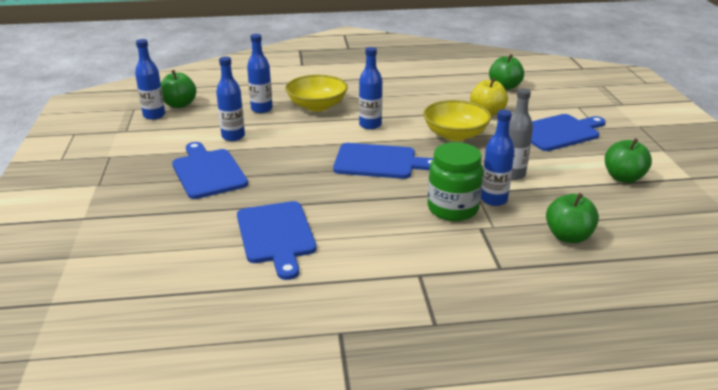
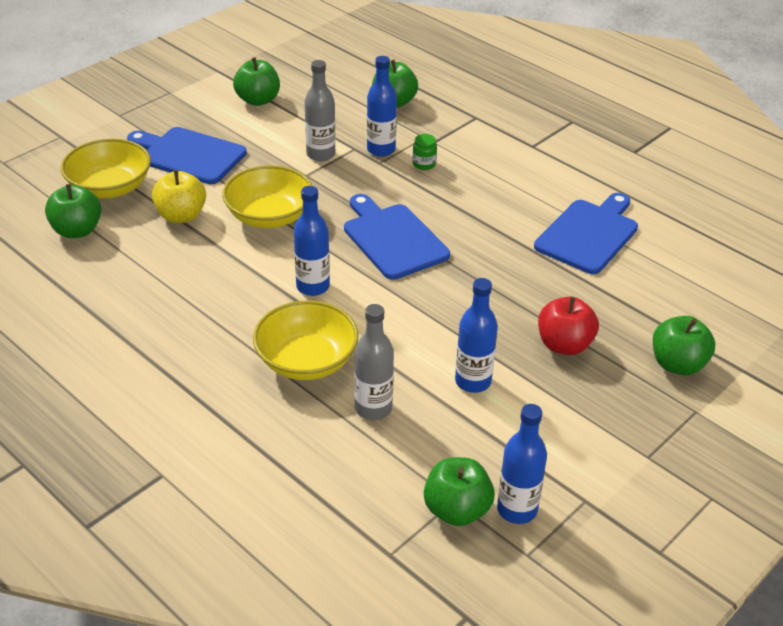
camera: 130 degrees left, 10 degrees up
(130, 198) = (677, 364): none -> green apple
(208, 172) = (564, 345): blue cutting board -> red apple
(261, 109) = (373, 408): blue bottle -> grey bottle
(452, 209) = (424, 164): green jar -> green jar, size x0.44
(542, 103) = (110, 187): none -> yellow bowl

